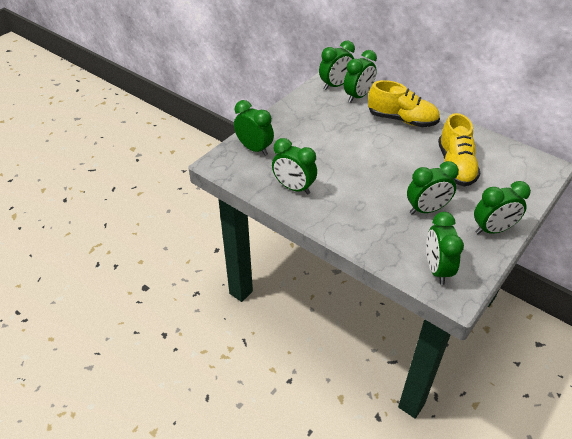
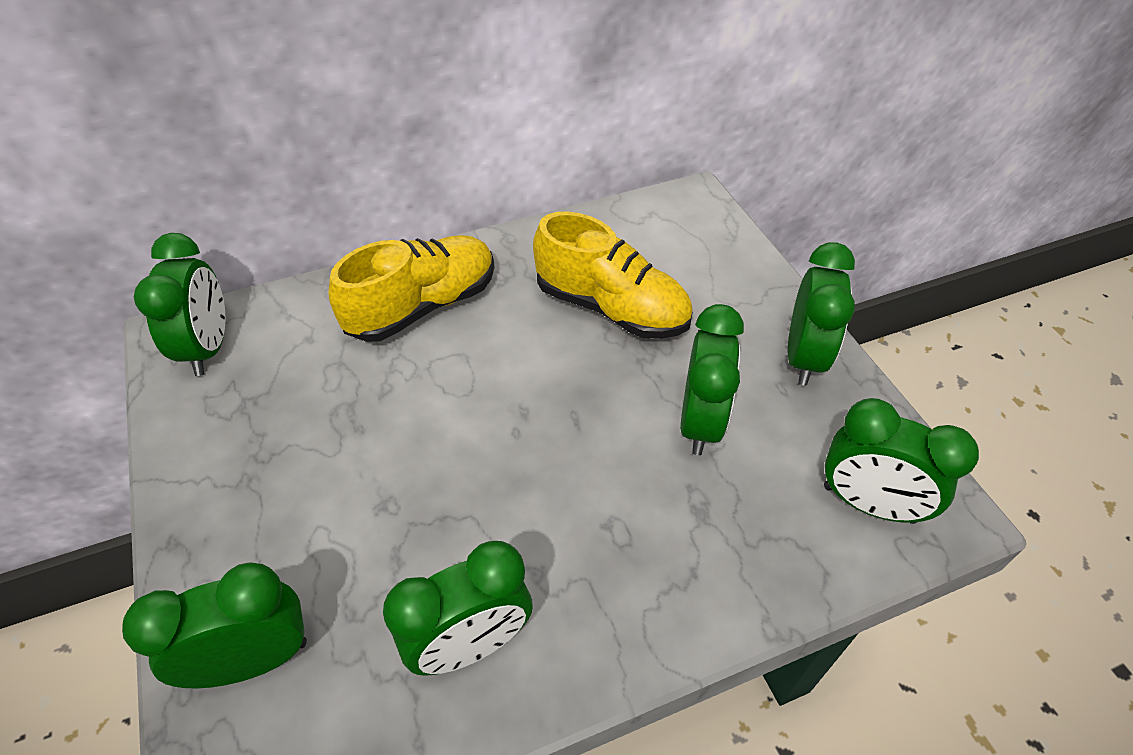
camera: 60 degrees left, 5 degrees up
(358, 96) = (285, 331): green clock -> none

